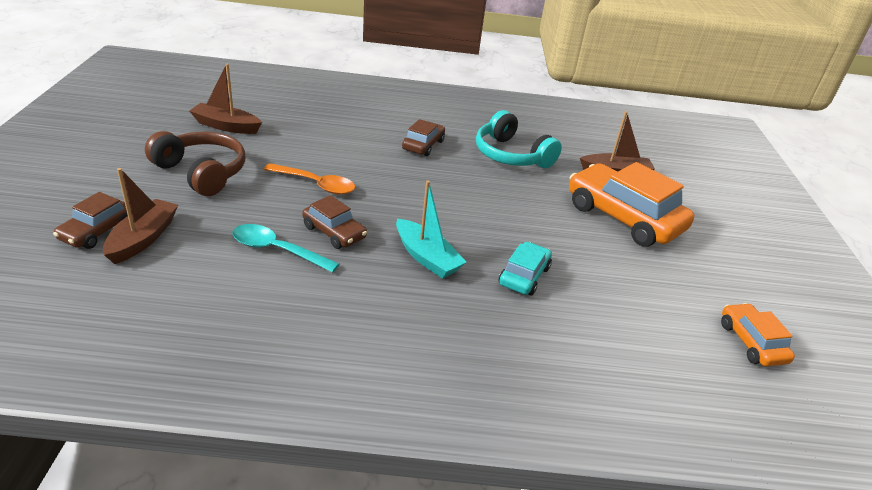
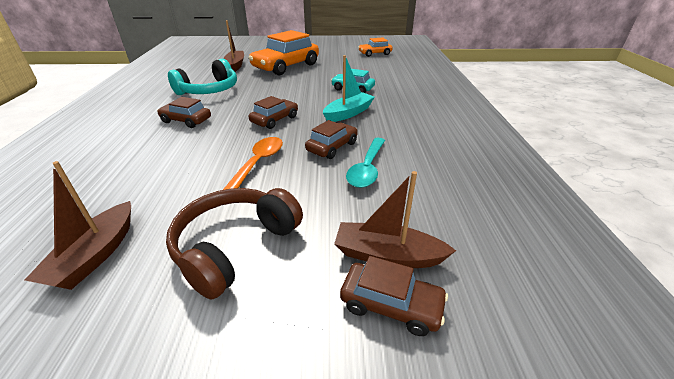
camera: 90 degrees left, 0 degrees up
(415, 198) = (274, 120): none -> brown car

